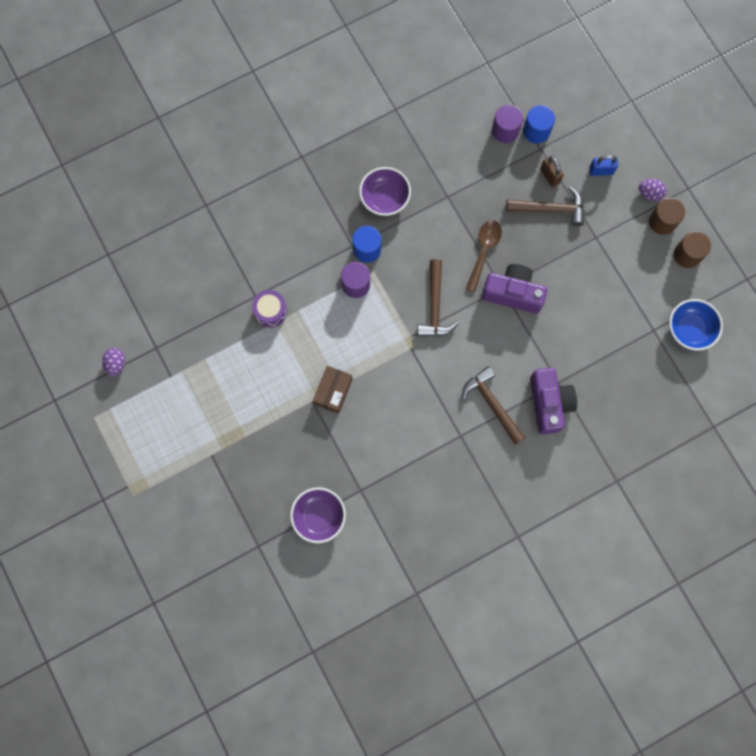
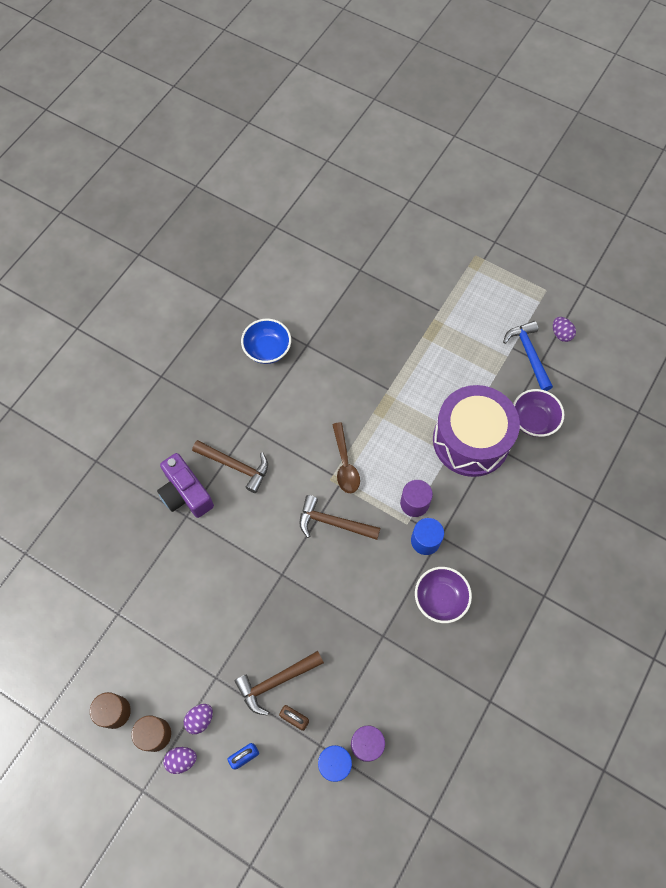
camera: 150 degrees right, 10 degrees down
(160, 362) = (528, 354): none -> blue hammer
(270, 311) = (471, 440): purple drum -> purple drum, size x2.37
(319, 516) = (327, 311): purple bowl -> purple bowl (533, 420)
(333, 391) = (376, 405): brown box -> none
(435, 306) = (333, 522): brown hammer -> brown hammer turned 45 degrees counterclockwise
(483, 251) = (317, 599): brown spoon -> brown spoon (345, 464)
(513, 293) = (268, 575): purple camera -> none
(622, 214) = (200, 719): none -> purple egg
(689, 330) = (82, 633): blue bowl -> blue bowl (267, 350)

